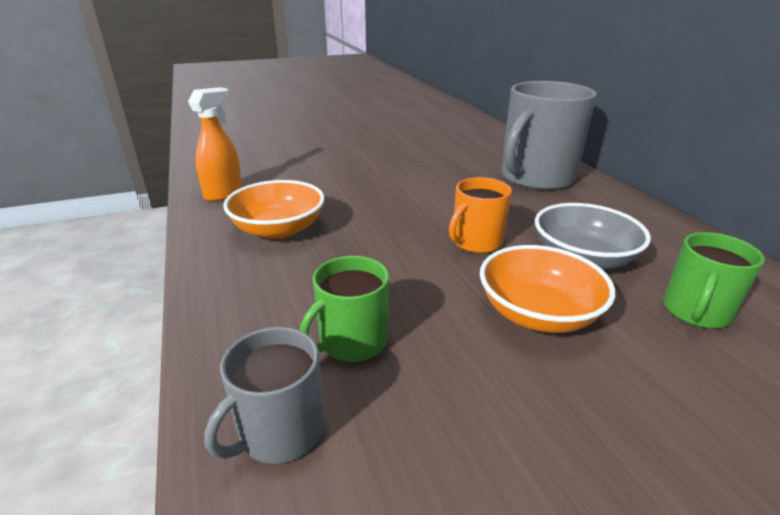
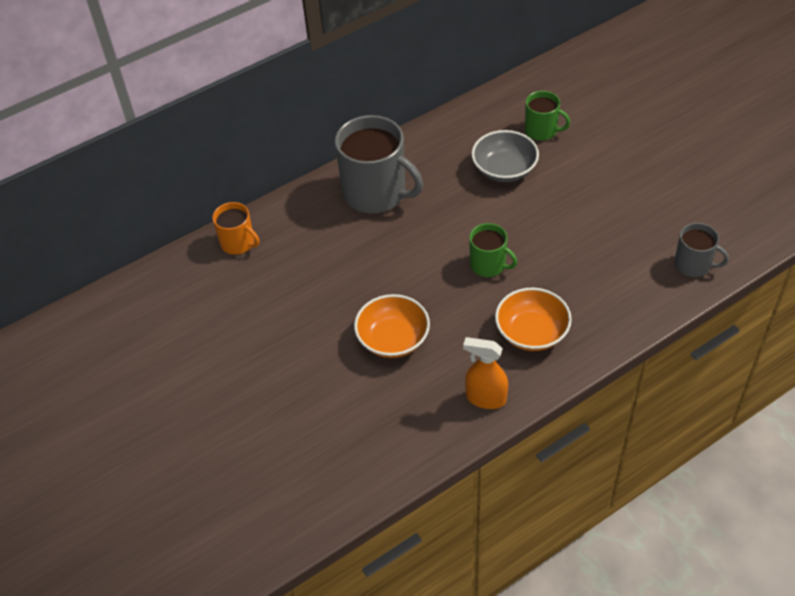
camera: 100 degrees left, 20 degrees up
(352, 341) = (629, 256): green mug -> green mug (488, 265)
(476, 242) = (504, 220): orange mug -> orange mug (238, 243)
(538, 313) = (571, 188): orange bowl -> orange bowl (393, 339)

